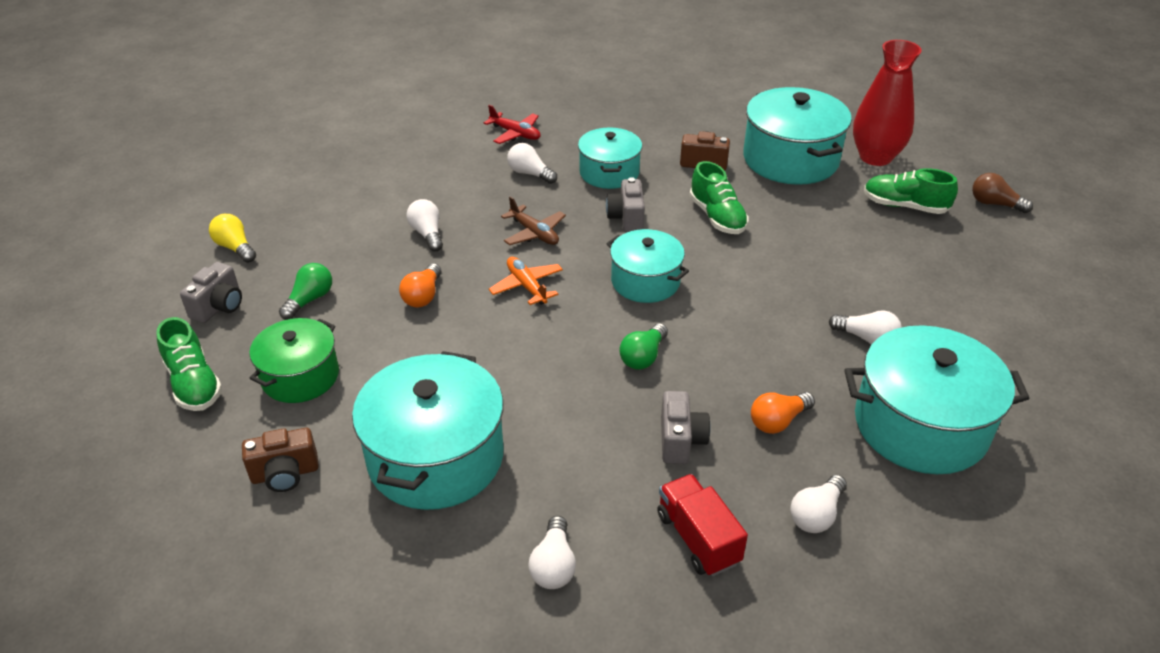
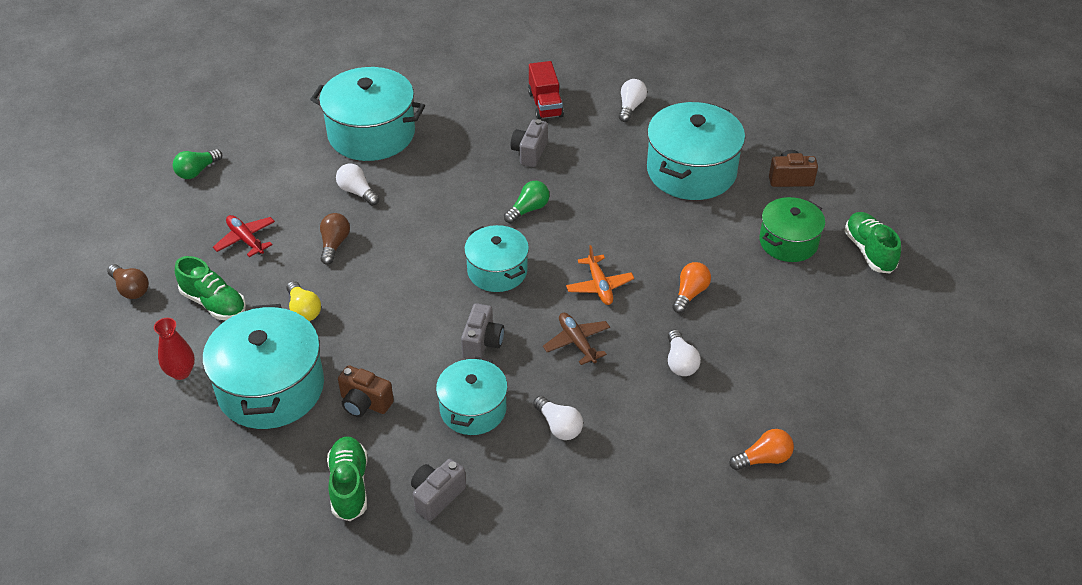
camera: 165 degrees left, 5 degrees up
(219, 307) = (867, 317): grey camera -> grey camera (437, 496)
(235, 248) = (869, 383): yellow light bulb -> yellow light bulb (304, 310)
(309, 300) = (789, 309): green light bulb -> green light bulb (197, 171)
(515, 134) = (557, 501): red plane -> red plane (246, 239)
(717, 217) = (396, 326): green shoe -> green shoe (349, 486)
(778, 421) = (460, 152): orange light bulb -> orange light bulb (763, 459)
(816, 514) = (471, 103): white light bulb -> none
(840, 276) = (334, 244): none -> brown light bulb
(875, 157) = (181, 372): red vase -> red vase, size x0.55

